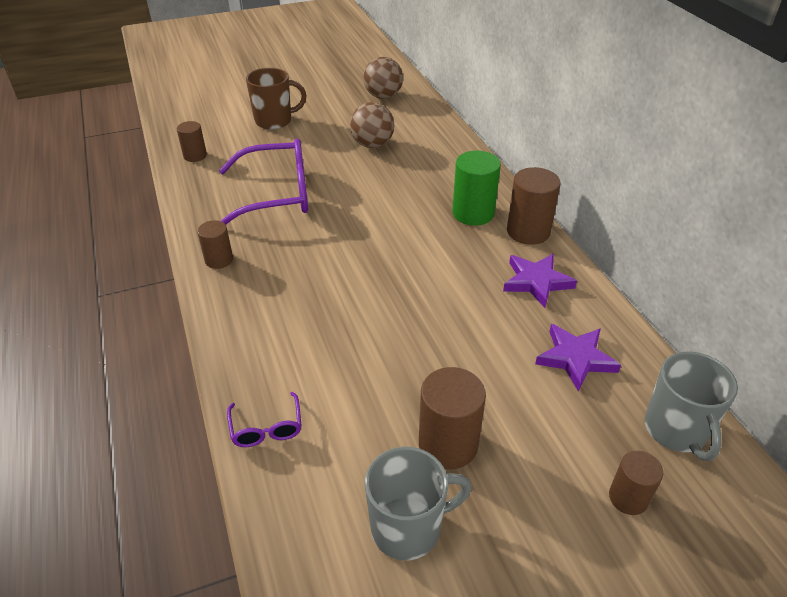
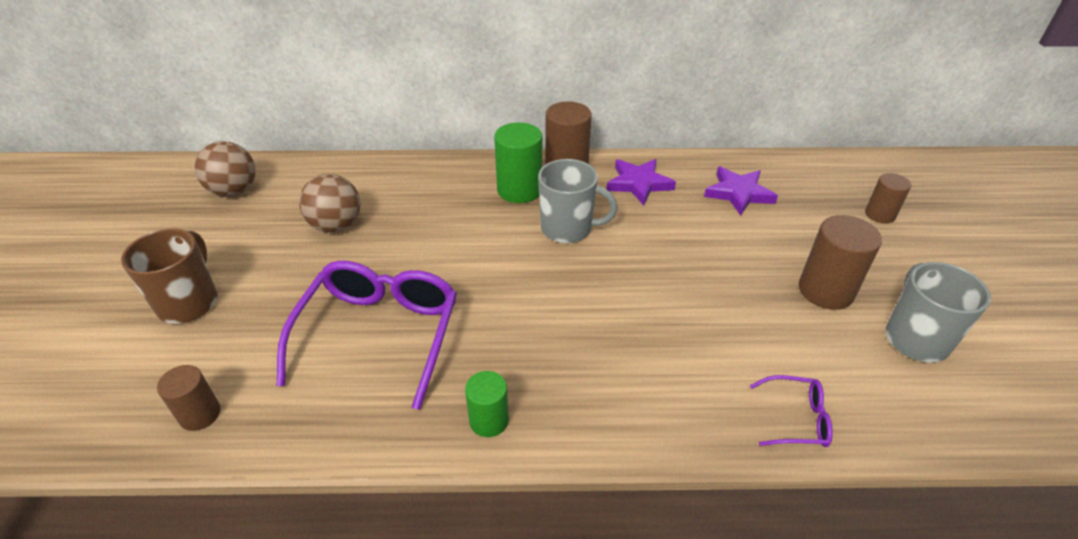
camera: 70 degrees left, 0 degrees up
(219, 260) = (489, 420): brown cylinder -> green cylinder
(676, 430) = (819, 173): grey mug -> grey mug (568, 229)

